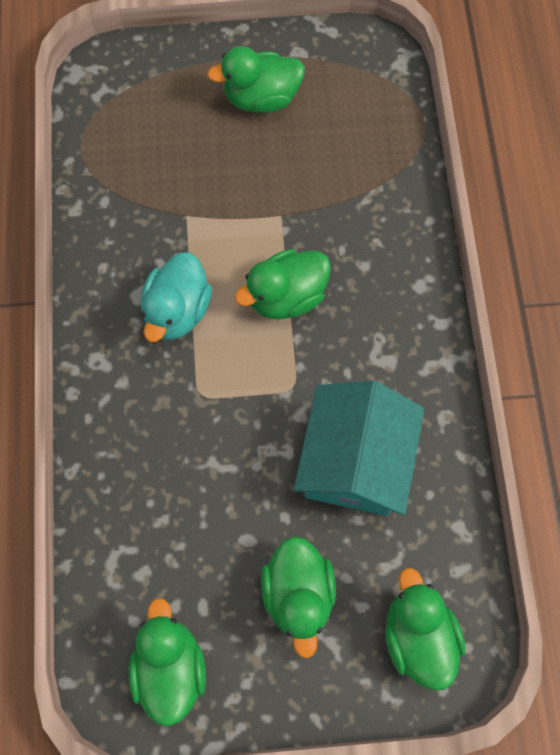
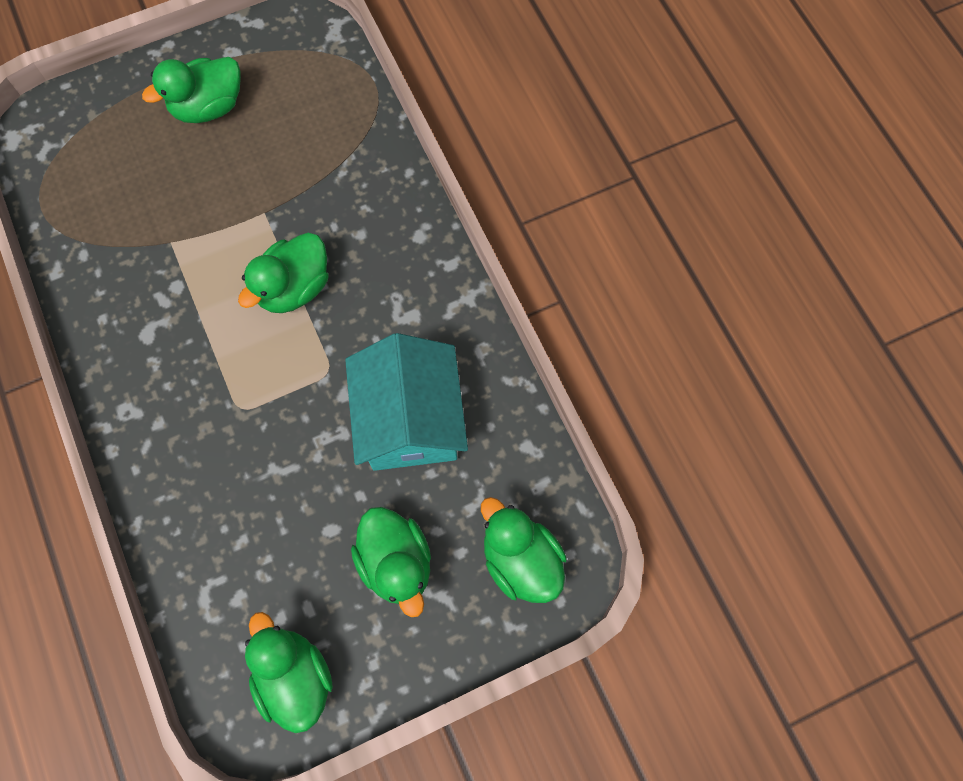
camera: 20 degrees left, 0 degrees up
(177, 311) = (191, 336): turquoise duck -> none

